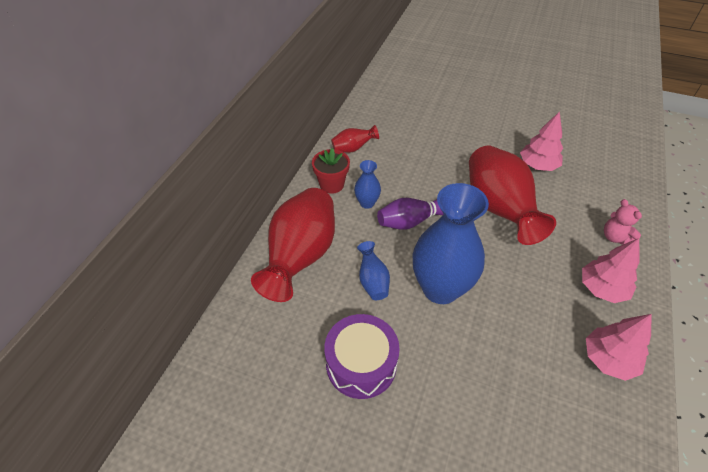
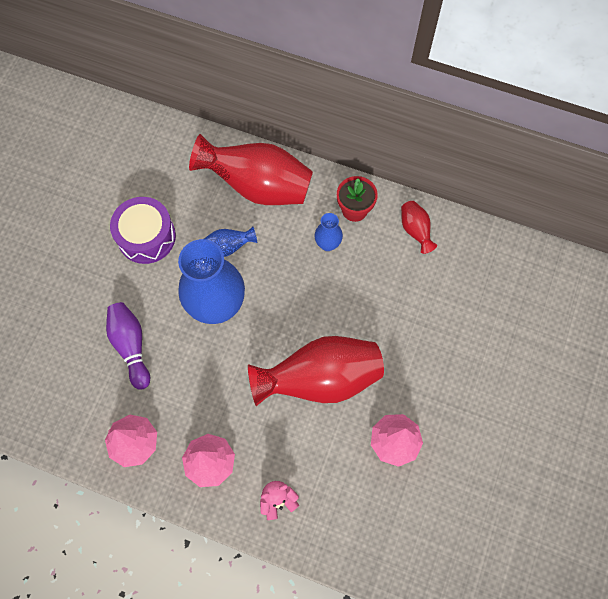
camera: 90 degrees right, 20 degrees up
(412, 221) = (302, 287): purple bowling pin -> purple bowling pin (131, 346)

